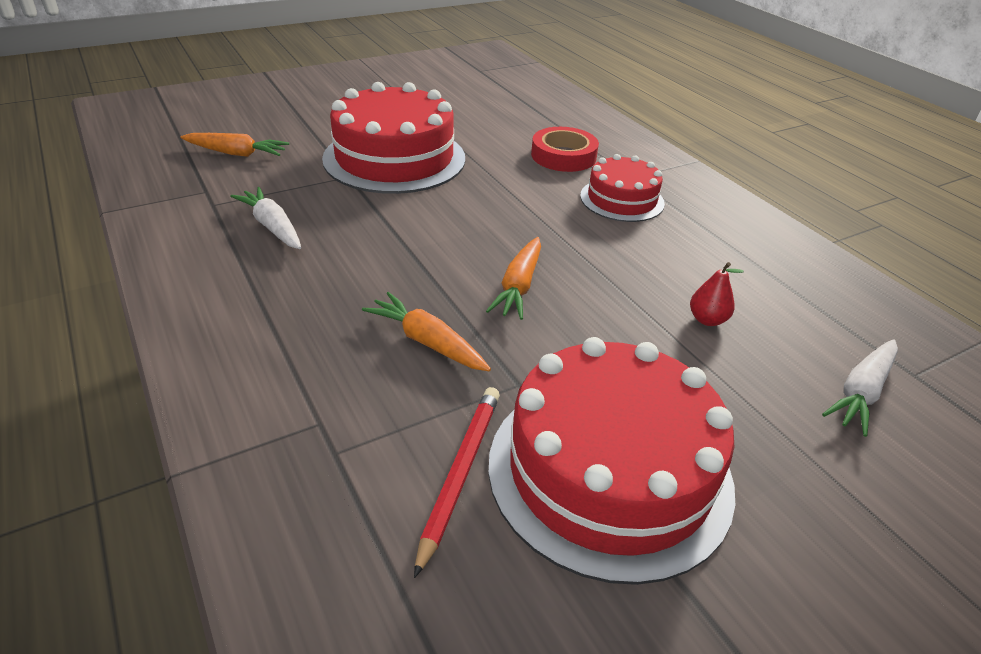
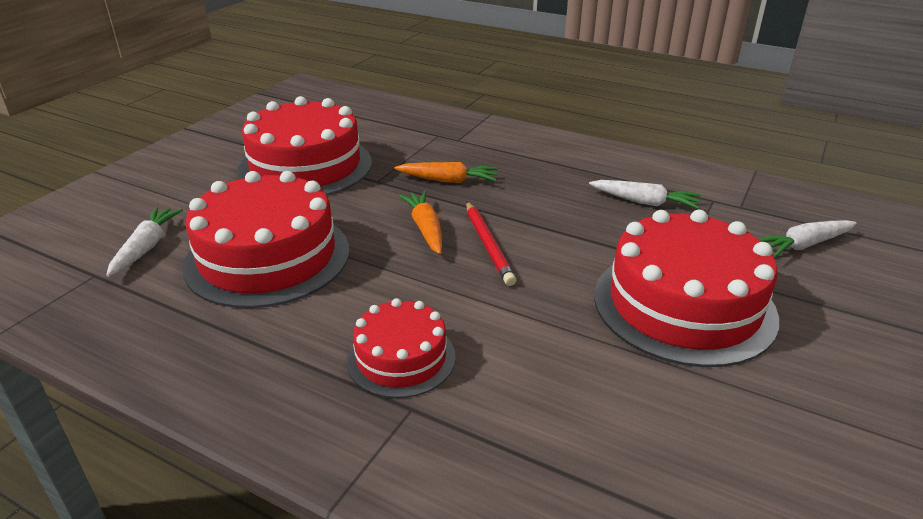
camera: 150 degrees right, 5 degrees down
(237, 153) = (803, 245): orange carrot -> white carrot
(460, 473) = (376, 146): red pencil -> red pencil (488, 245)
(563, 156) = (525, 406): red tape -> none
(707, 320) = (268, 257): red pear -> red cake

